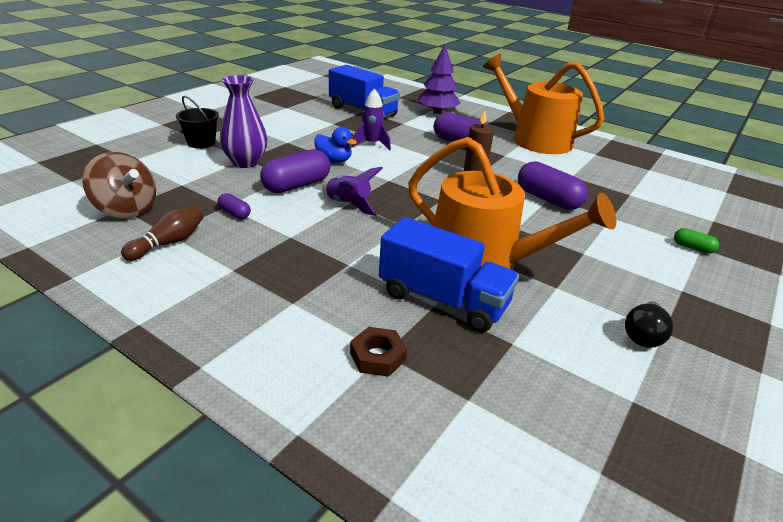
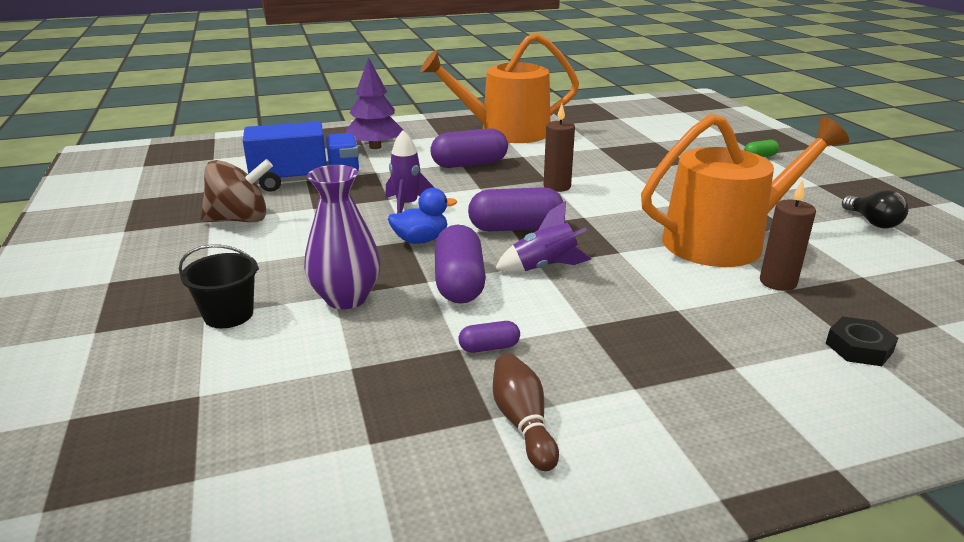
camera: 50 degrees left, 5 degrees down
(126, 210) = (379, 439): brown spinning top -> brown spinning top (240, 220)
(377, 356) = (859, 347): brown nut -> black nut
(443, 300) = (778, 282): blue truck -> brown candle
(548, 199) = (633, 172): purple capsule -> purple capsule (515, 228)

